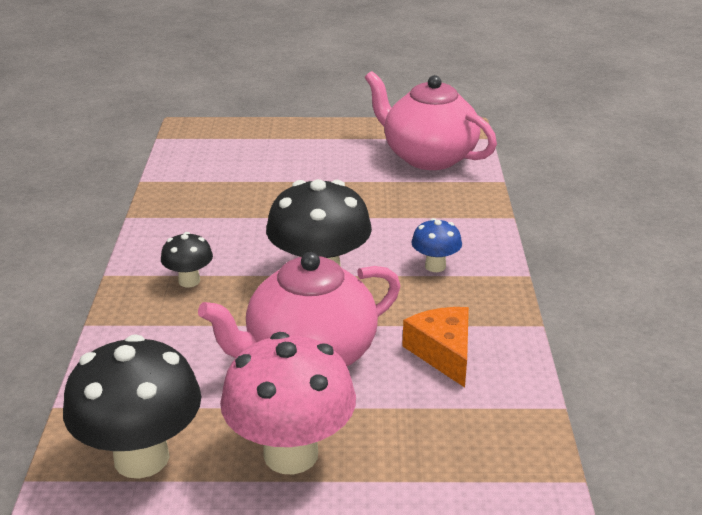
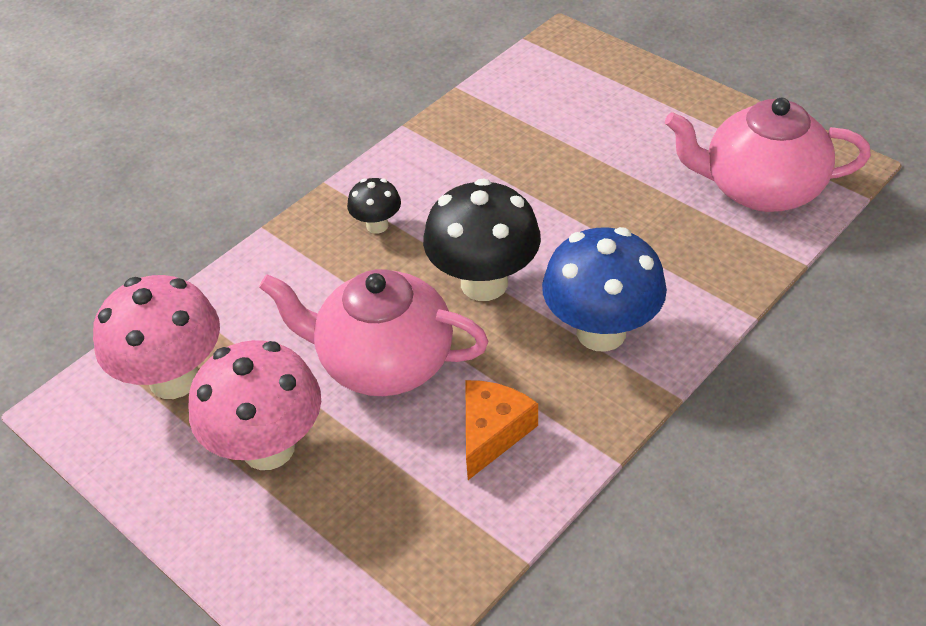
camera: 45 degrees right, 15 degrees up
(141, 458) = (174, 379): black mushroom -> pink mushroom
(428, 157) = (760, 189): pink teapot -> pink teapot turned 75 degrees counterclockwise
(435, 266) = (601, 332): blue mushroom -> blue mushroom, size x2.02

